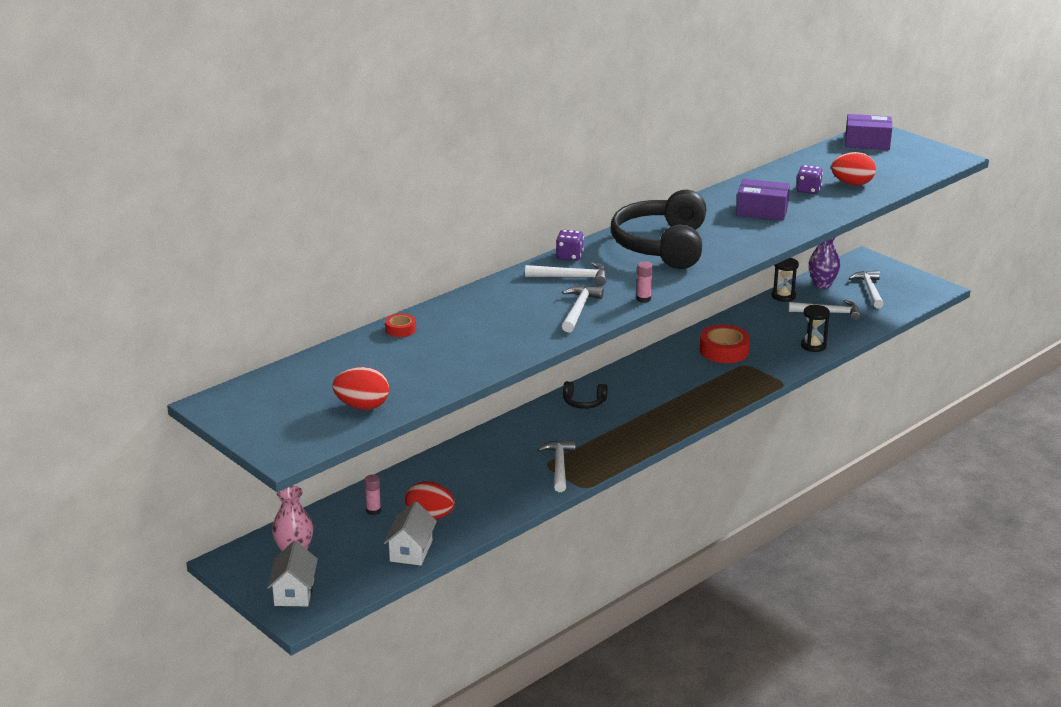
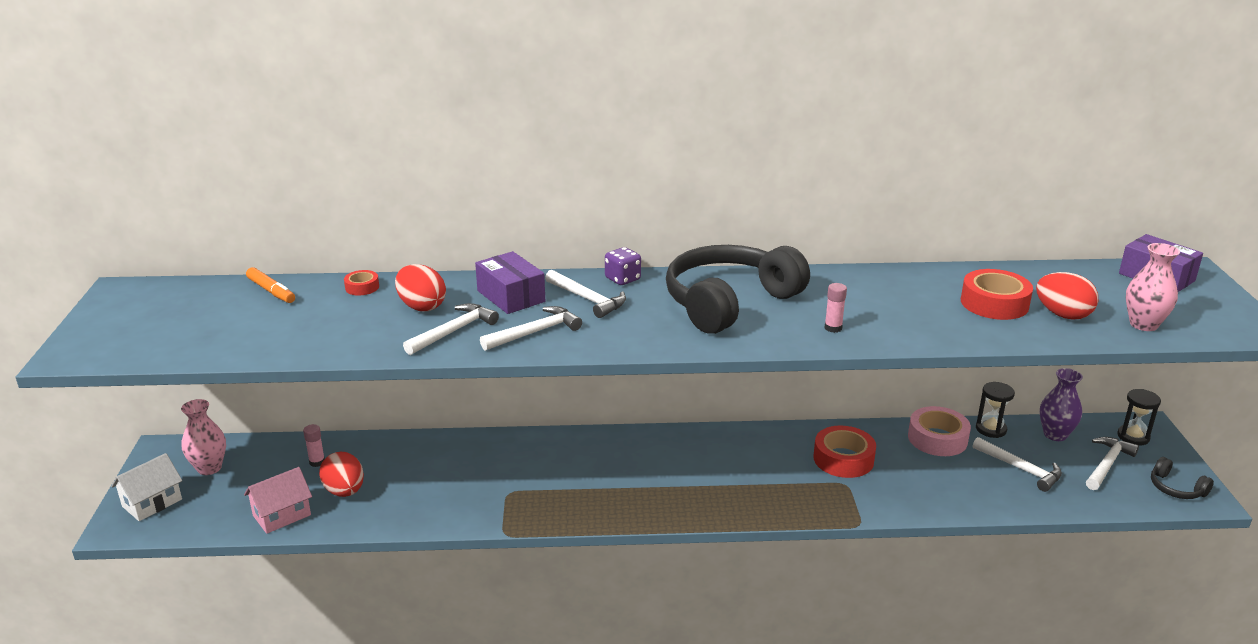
camera: 40 degrees right, 0 degrees up
(338, 358) = (271, 291): none -> orange marker
(362, 406) = (200, 341): red egg -> red egg (421, 306)
(411, 551) = (282, 515): white house -> pink house
(559, 466) = (517, 500): white hammer -> white hammer (454, 331)
(584, 402) = (632, 448): black headphones -> black headphones (1176, 488)
(643, 299) = (613, 348): pink glue stick -> pink glue stick (833, 328)
(761, 315) = (937, 439): none -> pink tape
(762, 211) = (901, 306): purple box -> purple box (511, 296)
(808, 190) = (994, 303): purple dice -> red tape
(813, 346) = (952, 498): black hourglass -> black hourglass (1133, 437)
(898, 174) = (1143, 324): none -> pink vase

